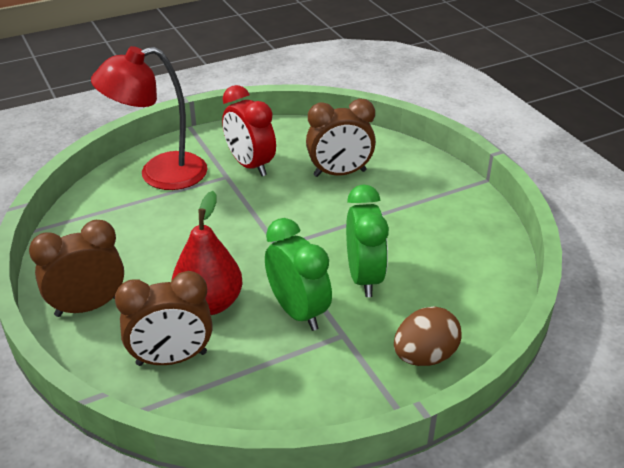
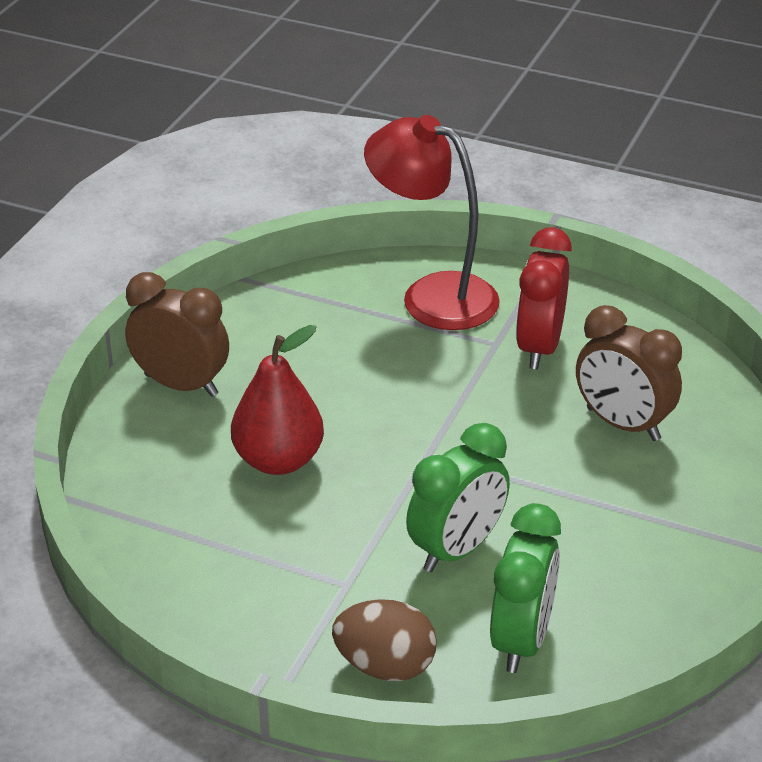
camera: 50 degrees right, 0 degrees up
(171, 359) = (176, 484): brown clock -> none
(298, 312) = (341, 530): green clock -> green clock (522, 640)

